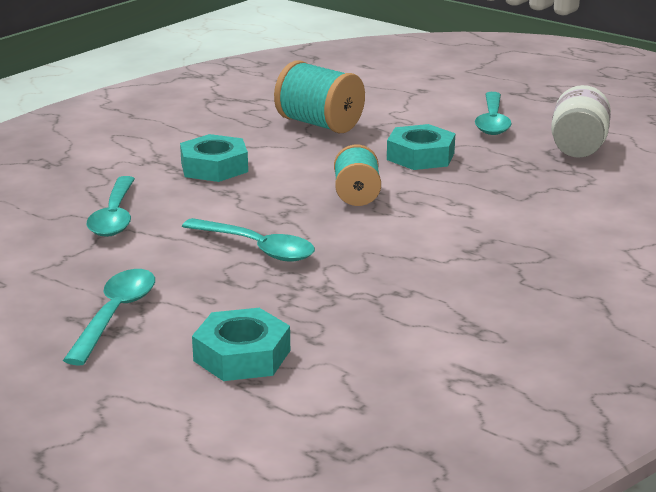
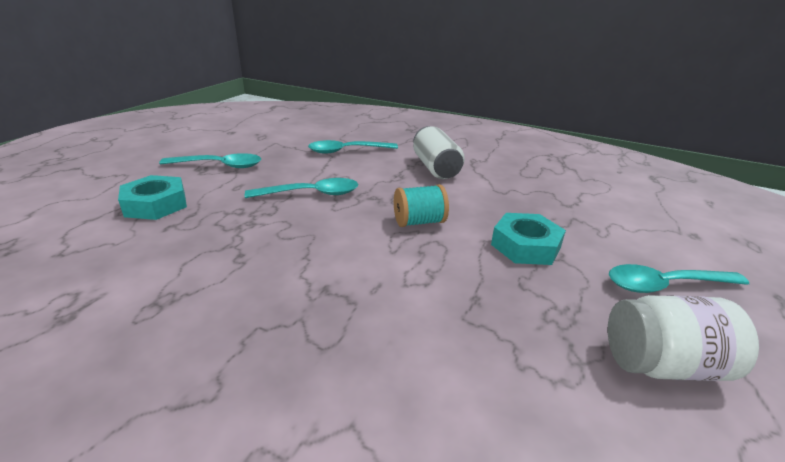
camera: 75 degrees right, 5 degrees up
(214, 167) = (435, 168): turquoise nut -> white can
(257, 248) = (311, 194): turquoise spoon -> turquoise spoon turned 120 degrees counterclockwise
(319, 124) = (549, 195): turquoise spool -> none

